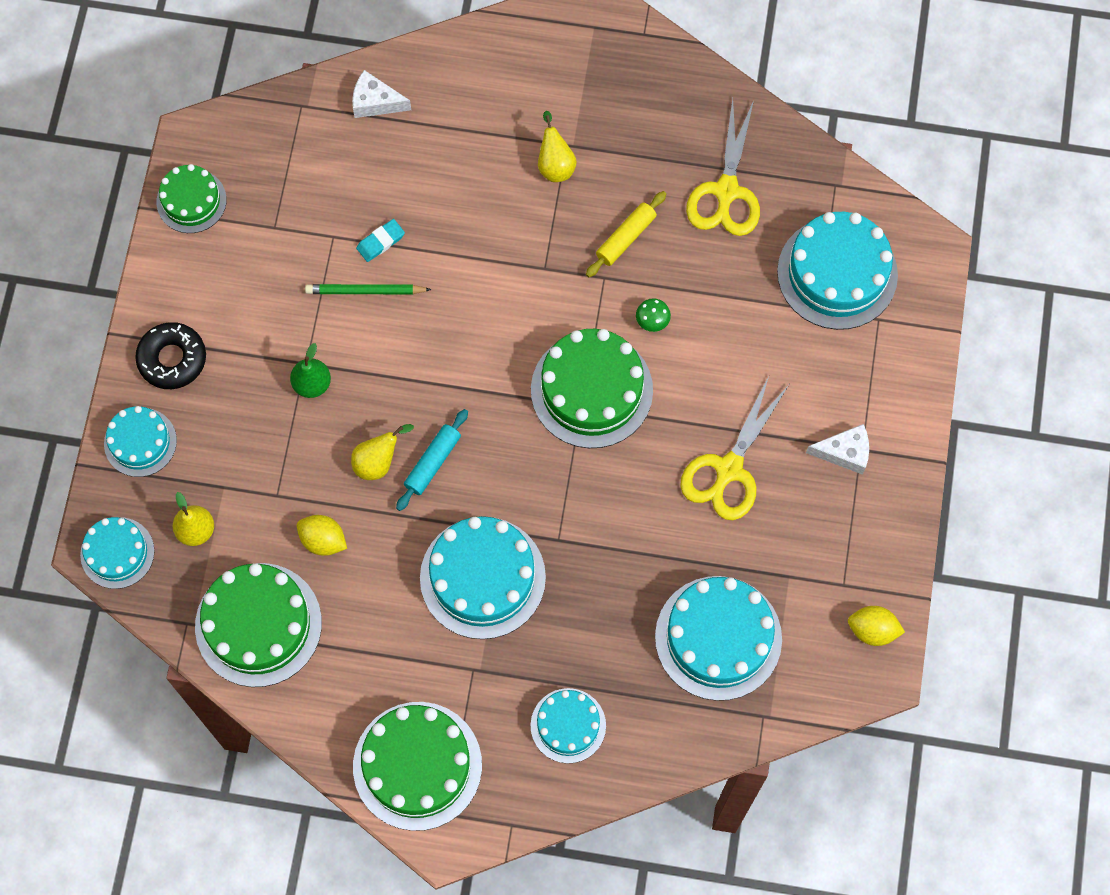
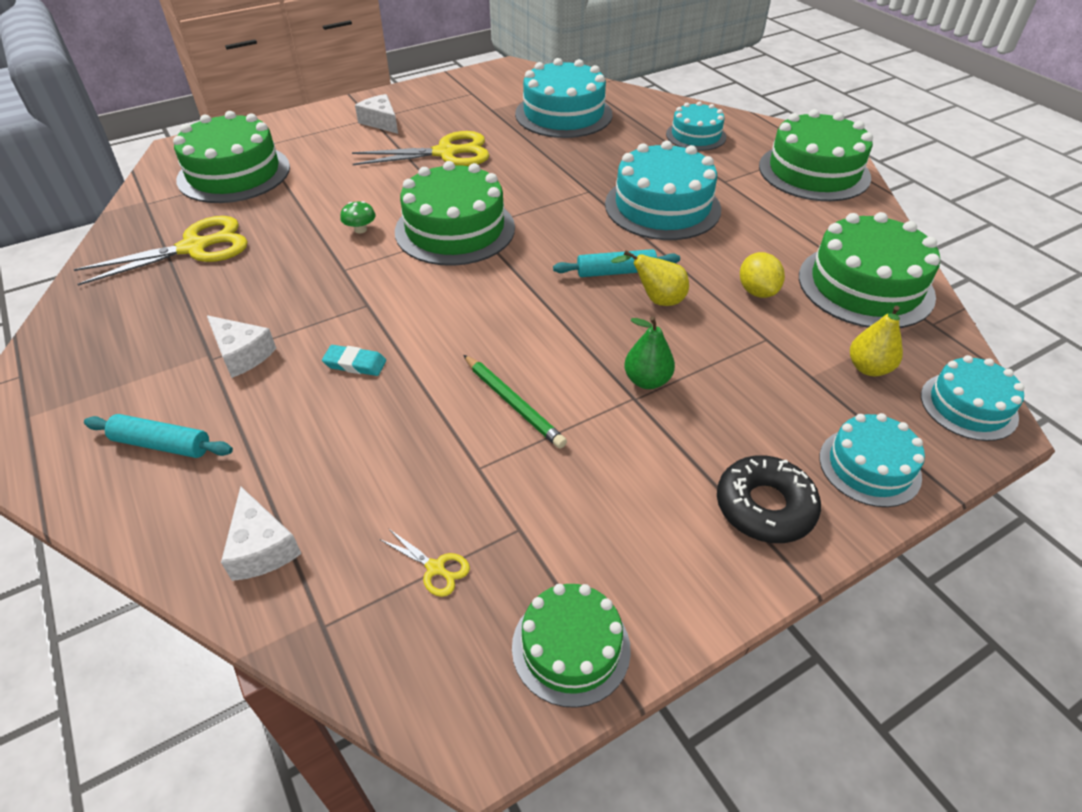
camera: 130 degrees left, 25 degrees down
(288, 172) = (435, 568): none -> yellow scissors
(380, 242) = (447, 426): turquoise eraser -> turquoise eraser (355, 364)
(502, 87) = (162, 444): none -> turquoise rolling pin
(555, 165) = (242, 354): yellow pear -> white cheese
(625, 238) = (291, 276): yellow rolling pin -> none
(837, 273) = (234, 173): turquoise cake -> green cake
(872, 630) = (487, 77): yellow lemon -> none

